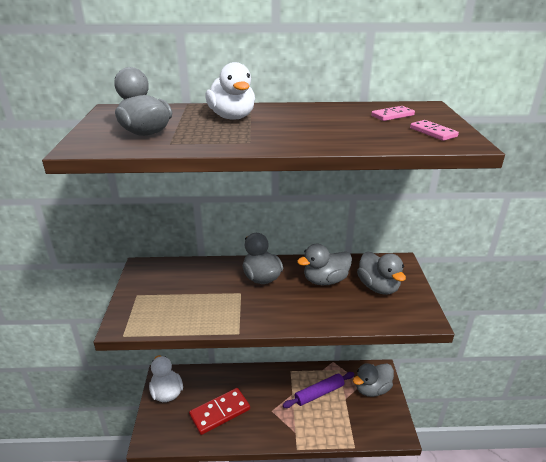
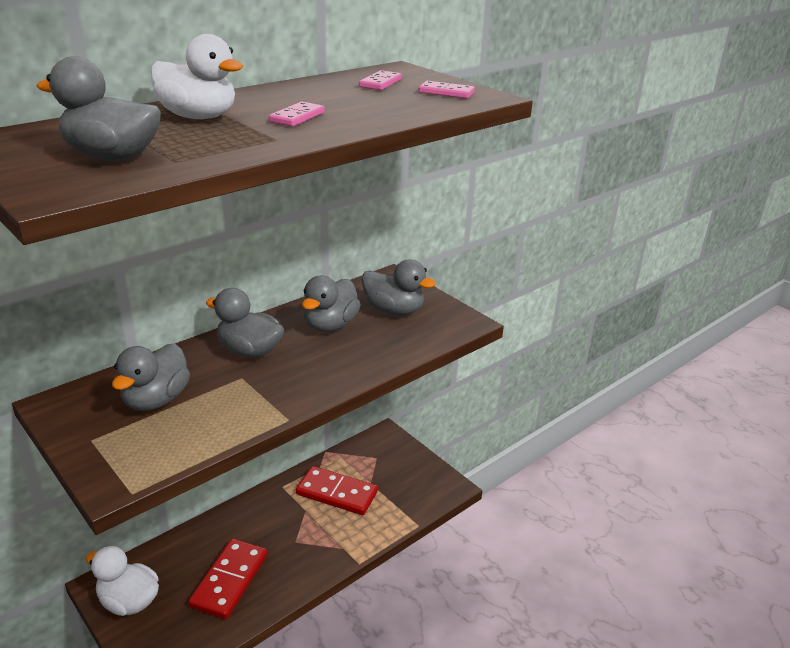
camera: 40 degrees left, 0 degrees up
(289, 129) = (297, 117): none -> pink domino
(319, 393) = (337, 493): purple rolling pin -> red domino
(372, 389) = (391, 458): grey duck -> grey duck (156, 400)

